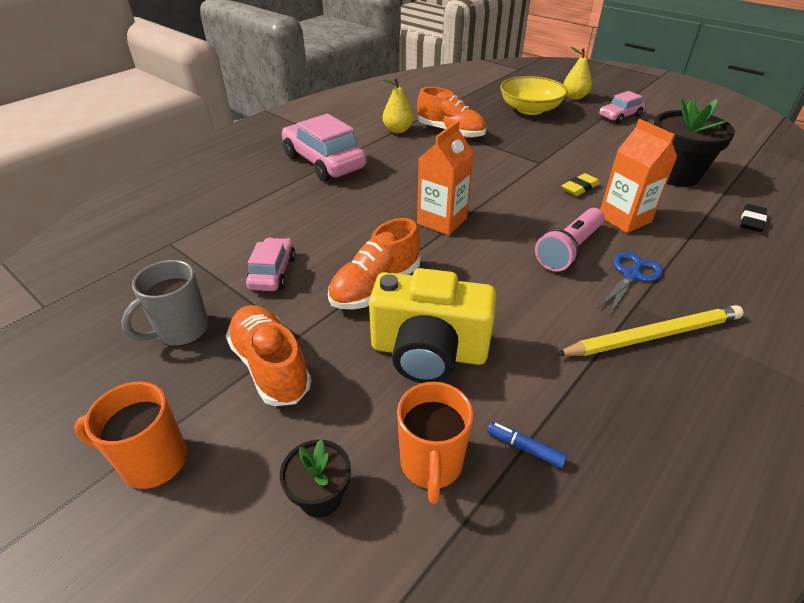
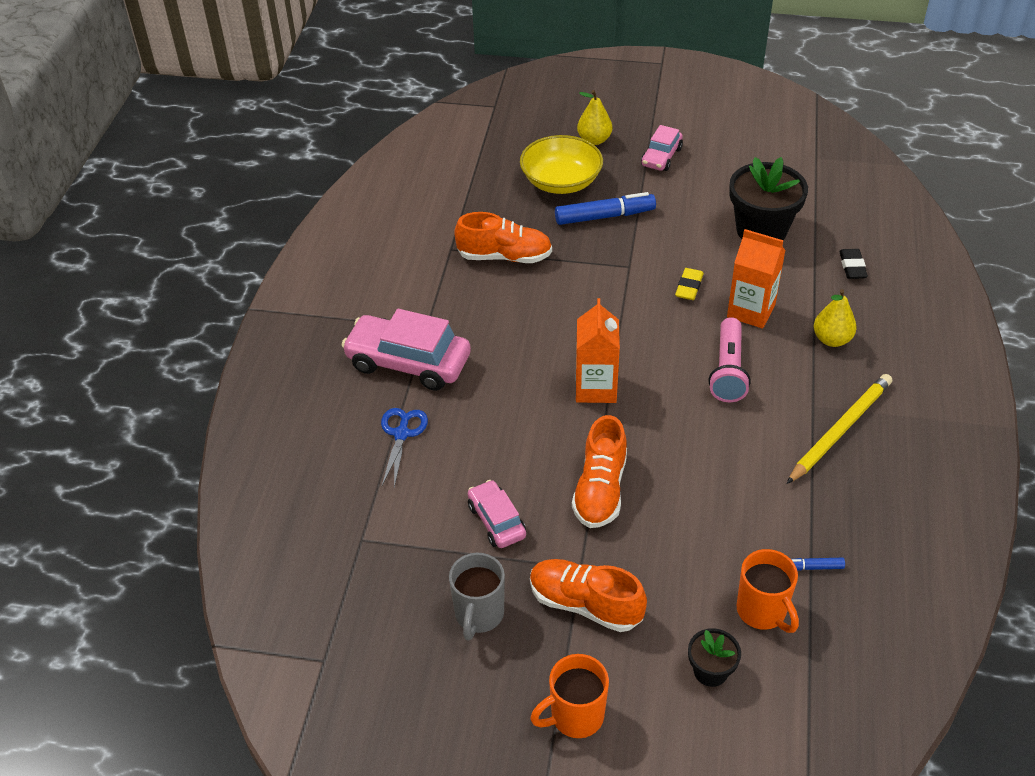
camera: 30 degrees left, 5 degrees up
(398, 130) = (444, 278): yellow pear -> yellow pear (831, 339)
(428, 352) = (692, 528): yellow camera -> none
(546, 133) = (604, 216): none -> blue marker
(631, 275) = (792, 376): blue scissors -> blue scissors (401, 434)

